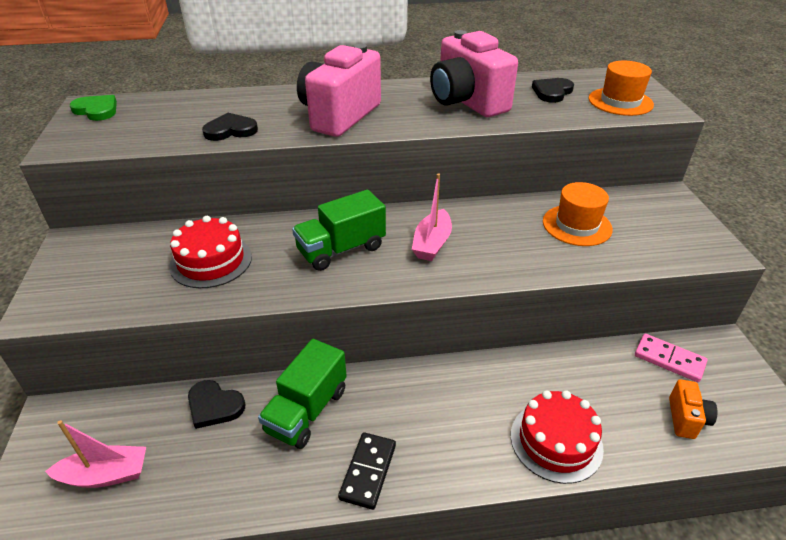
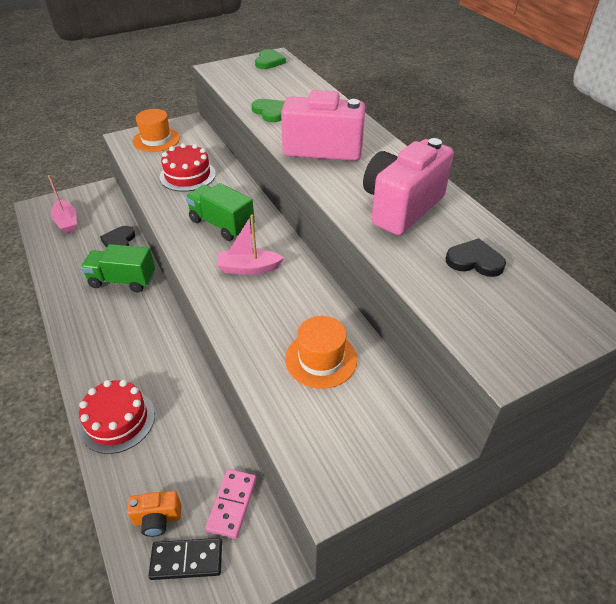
camera: 70 degrees right, 5 degrees up
(230, 130) = (270, 112): black heart -> green heart
(368, 471) = (79, 322): black domino -> black domino (186, 560)
(620, 102) = (493, 319): orange hat -> orange hat (156, 140)

